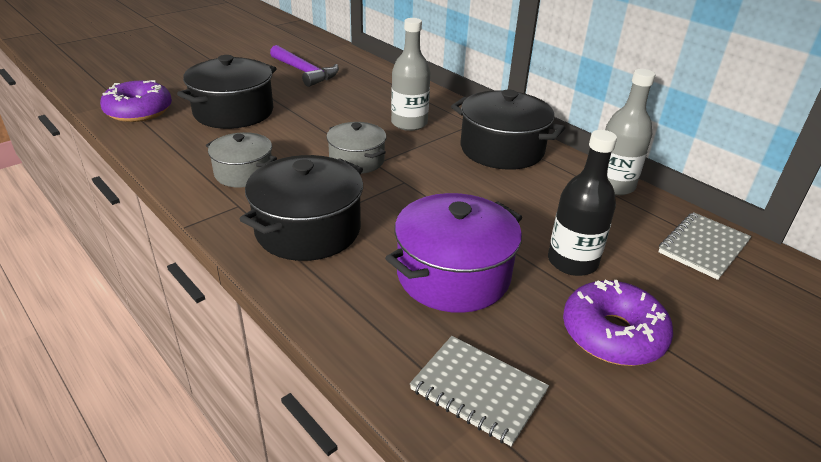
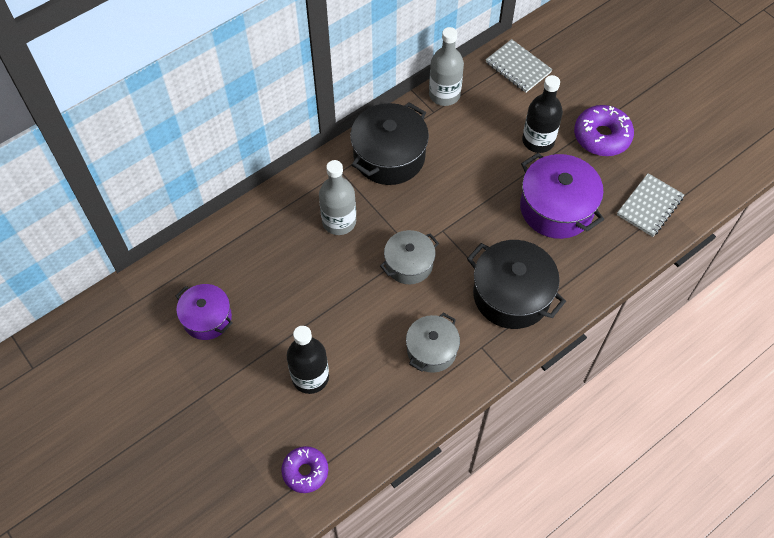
camera: 85 degrees left, 25 degrees up
(139, 111) = (305, 471): purple donut -> purple donut, size x0.66
(233, 112) = (310, 377): black pot -> black bottle
(305, 72) = (207, 318): purple hammer -> purple pot

